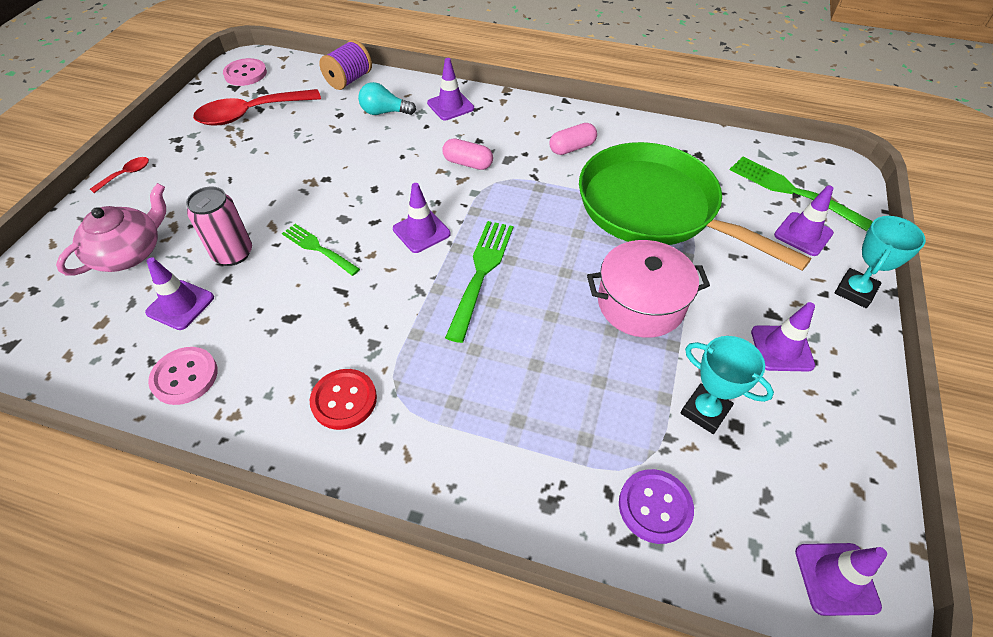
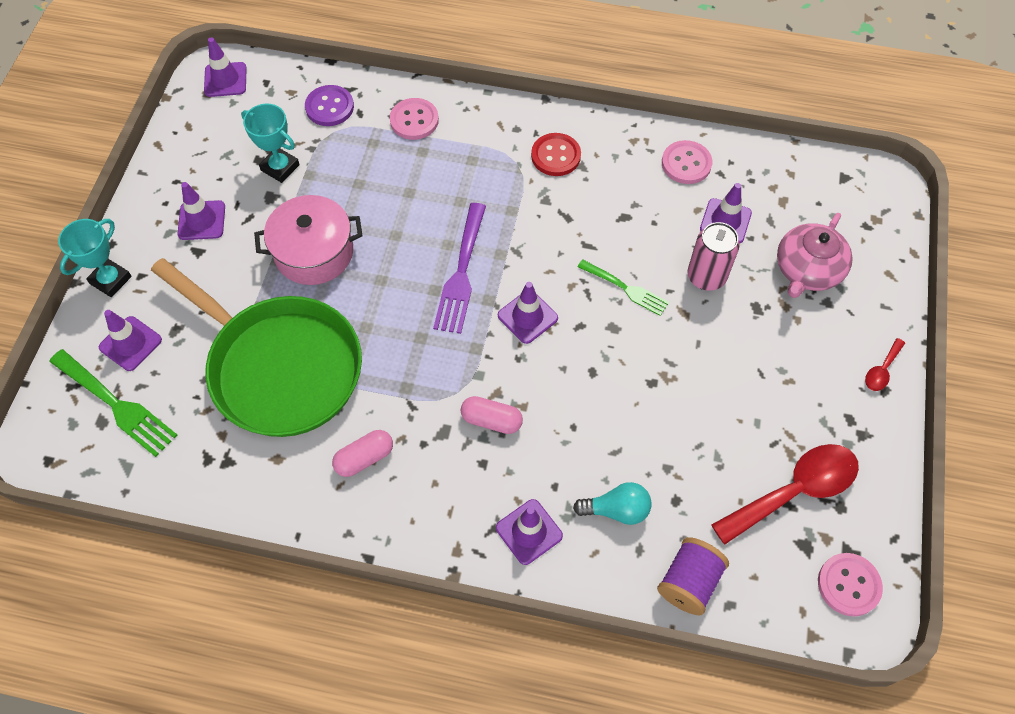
camera: 175 degrees right, 10 degrees up
(481, 273) = (461, 273): green fork -> purple fork
(528, 472) = (414, 120): none -> pink button

